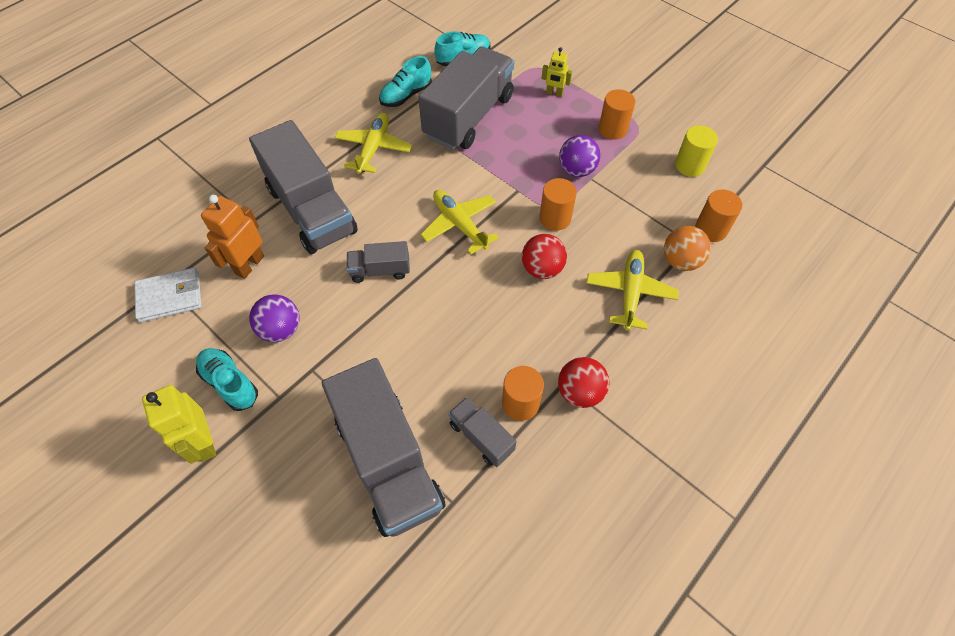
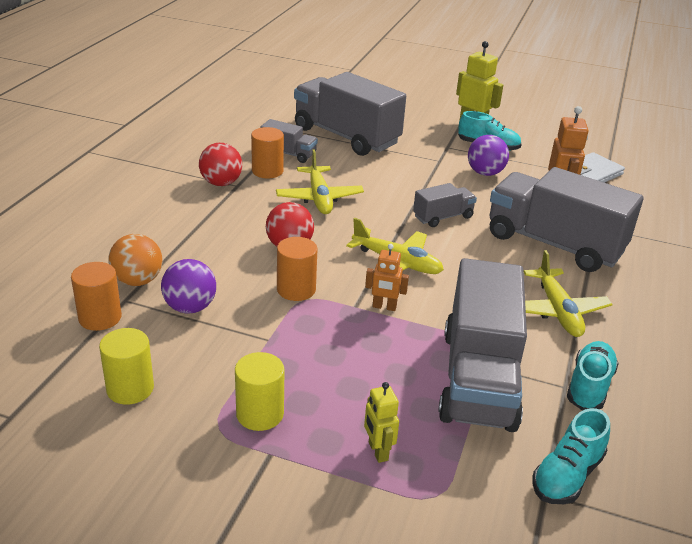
camera: 155 degrees right, 25 degrees down
(496, 184) = (384, 307): none -> orange robot
(554, 93) = (377, 451): yellow robot -> yellow robot turned 105 degrees counterclockwise
(576, 170) = (292, 345): purple ball -> purple ball (190, 307)
(612, 129) = (260, 414): orange cylinder -> yellow cylinder
(630, 293) = (191, 246): yellow plane -> yellow plane (319, 198)

